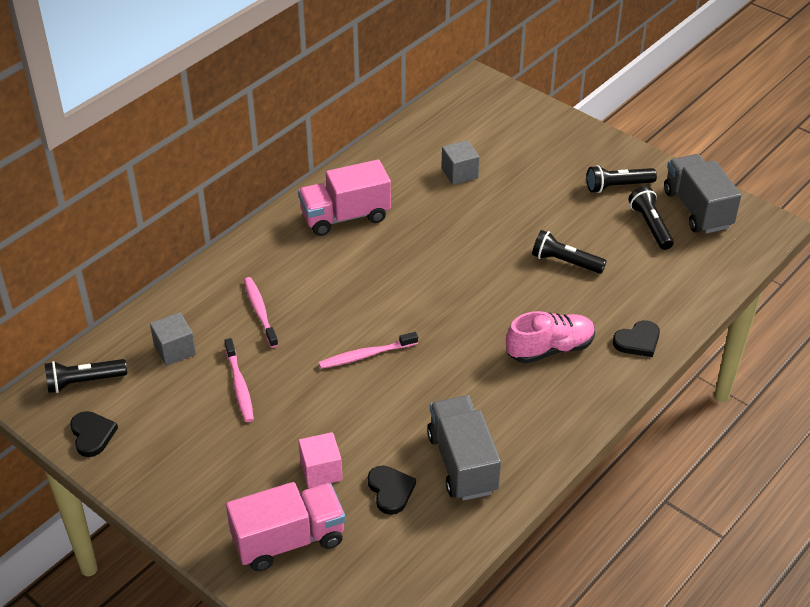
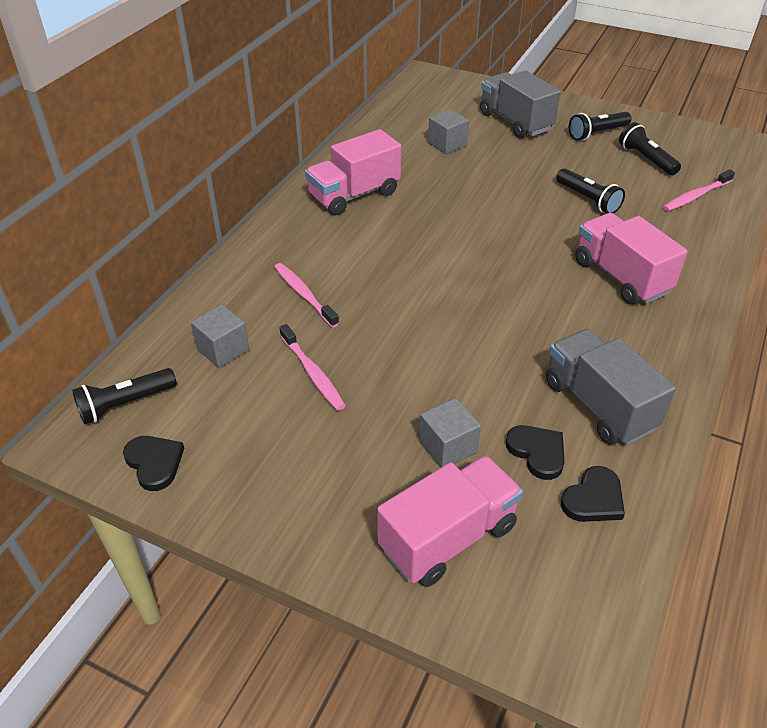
camera: 15 degrees left, 0 degrees up
(321, 471) = (448, 447): pink cube -> grey cube
(366, 355) = (438, 316): pink toothbrush -> pink toothbrush (696, 196)
(550, 349) = (620, 277): pink shoe -> pink truck
(565, 262) = (588, 200): black flashlight -> black flashlight turned 135 degrees counterclockwise
(638, 341) = (699, 255): black heart -> black heart (593, 499)
(697, 209) = (677, 140): grey truck -> grey truck (515, 122)

